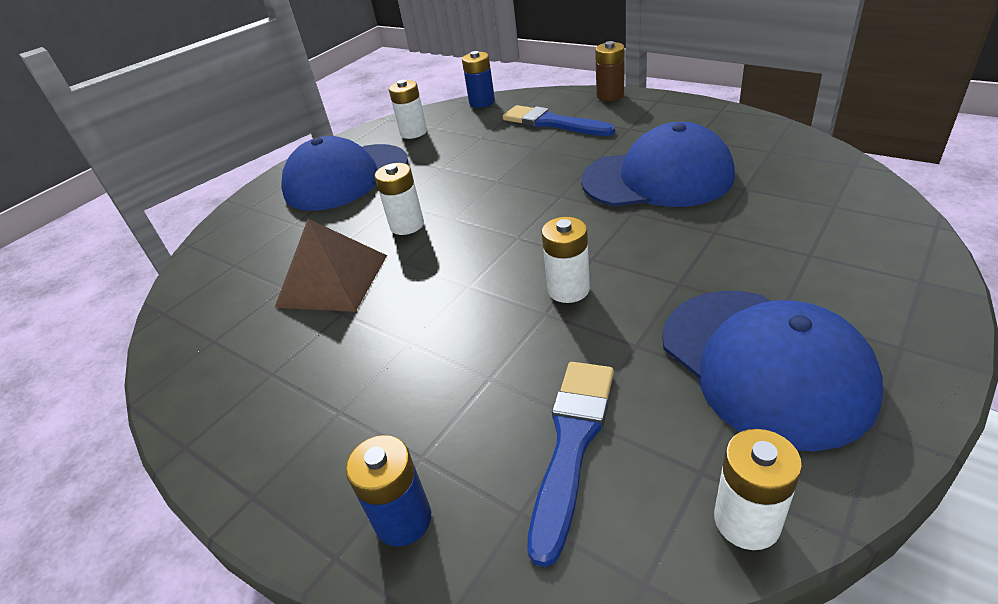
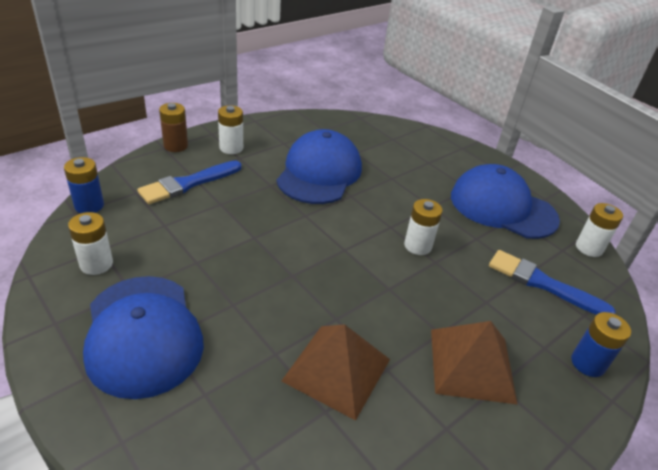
camera: 85 degrees left, 0 degrees up
(364, 380) = (472, 365): none -> brown pyramid
(407, 225) = (282, 304): white battery -> white battery (231, 148)
(763, 364) = (502, 207): blue cap -> blue cap turned 135 degrees counterclockwise

